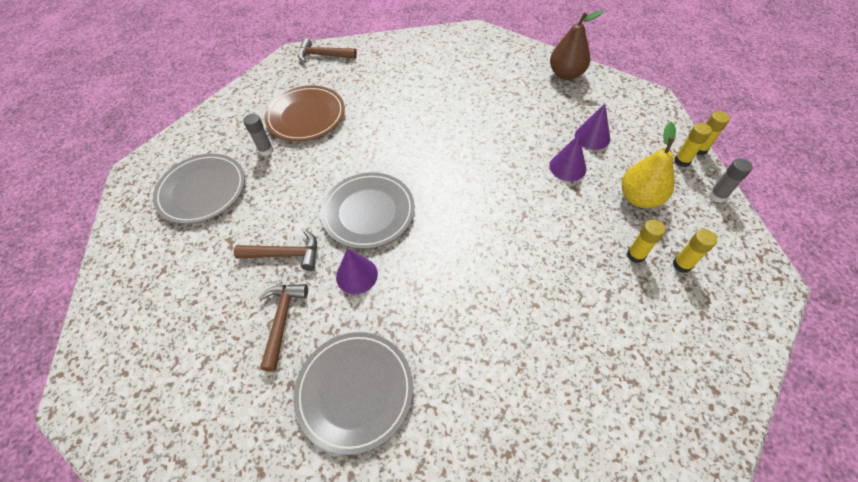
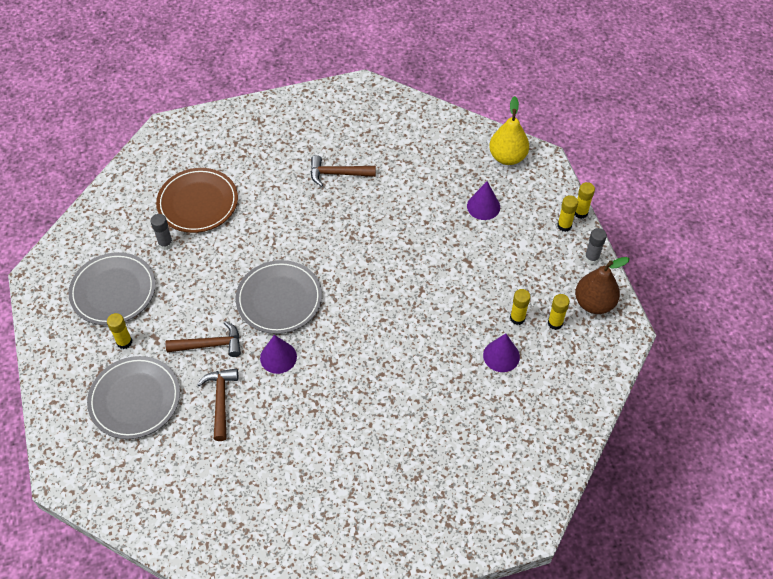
camera: 10 degrees left, 0 degrees up
(197, 243) = (124, 342): none -> yellow glue stick
(323, 55) = (200, 127): brown hammer -> brown hammer (337, 174)
(355, 391) = (293, 448): grey plate -> grey plate (135, 399)
(566, 74) = (459, 136): brown pear -> brown pear (594, 303)
(567, 167) = (460, 240): purple cone -> purple cone (501, 356)
(639, 198) = (523, 265): yellow pear -> yellow pear (507, 157)

